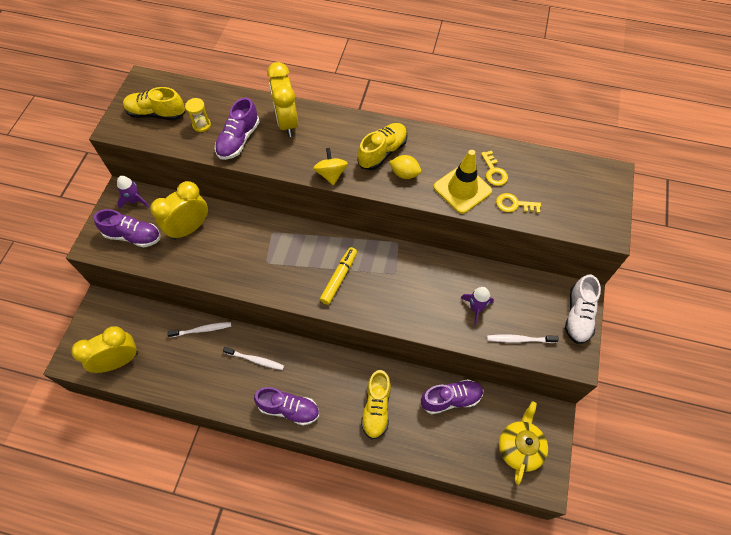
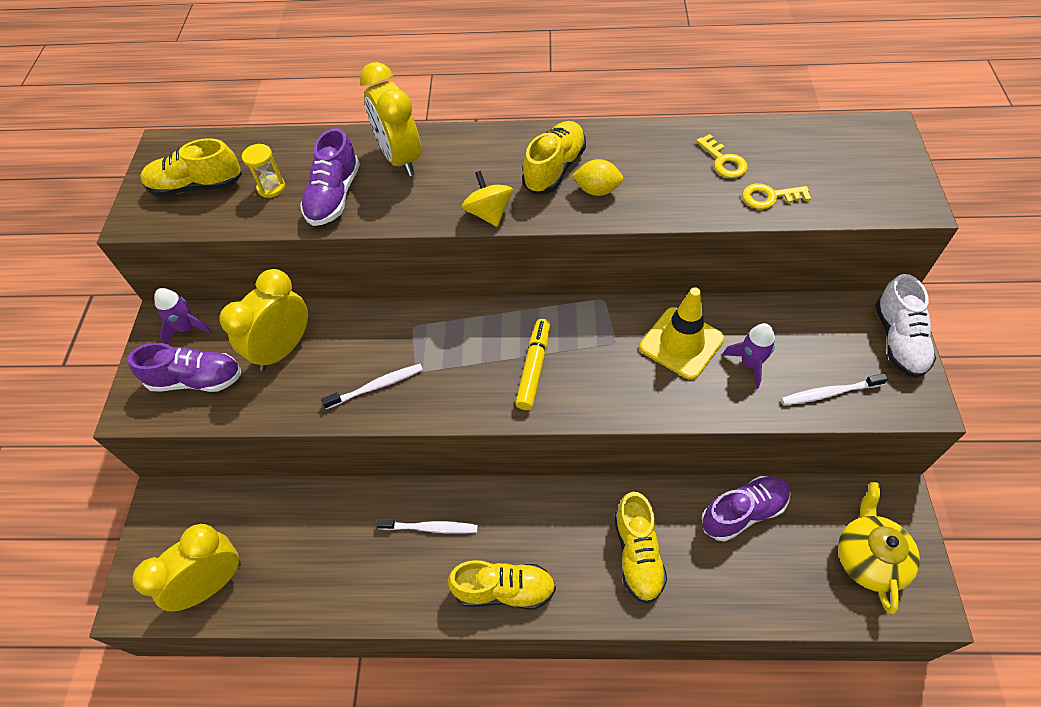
camera: 10 degrees left, 5 degrees down
(202, 330) = (334, 503): white toothbrush -> white toothbrush (376, 386)
(289, 409) = (504, 590): purple shoe -> yellow shoe
(462, 189) = (688, 193): yellow traffic cone -> yellow traffic cone (681, 343)

